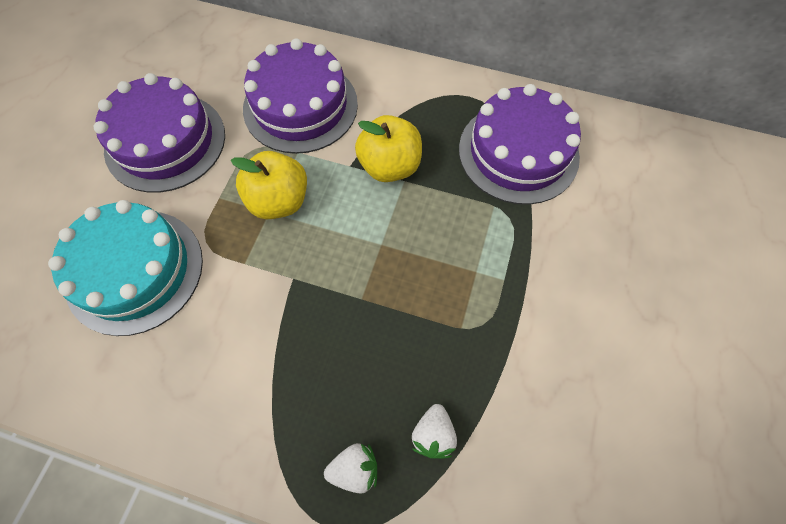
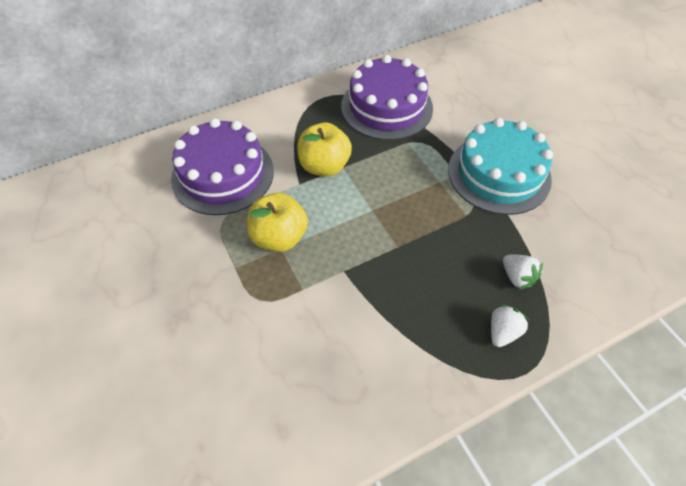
camera: 45 degrees left, 10 degrees down
(135, 271) = (231, 359): turquoise cake -> turquoise cake (499, 174)
(165, 141) = (147, 266): purple cake -> none

